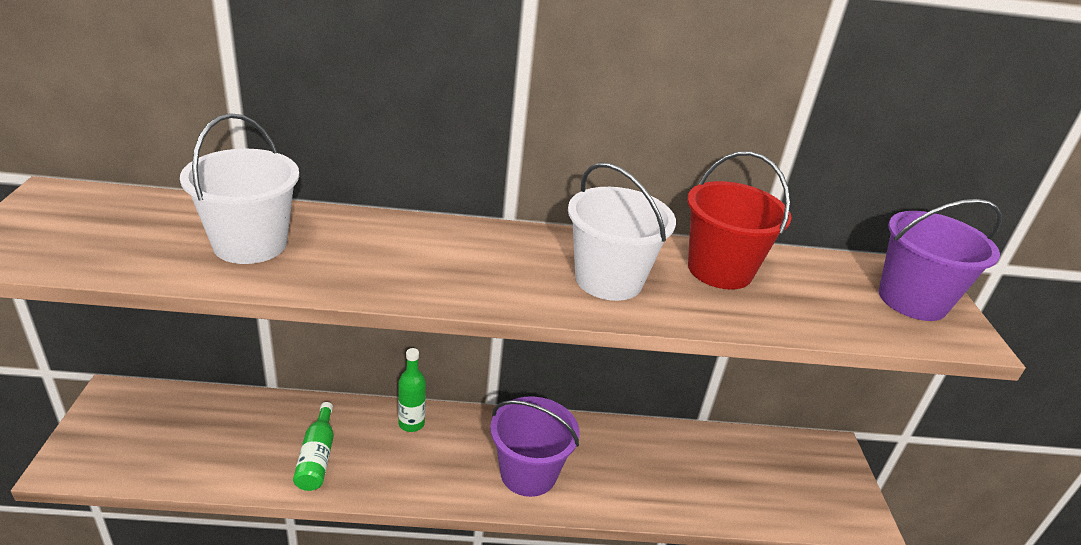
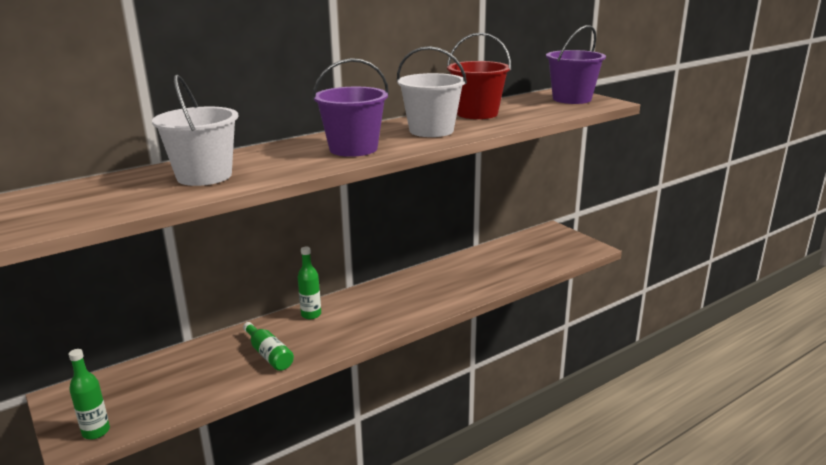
camera: 30 degrees left, 10 degrees down
(90, 461) = (96, 432): none -> green bottle
(528, 473) = (410, 304): purple bucket -> purple bucket (353, 149)

